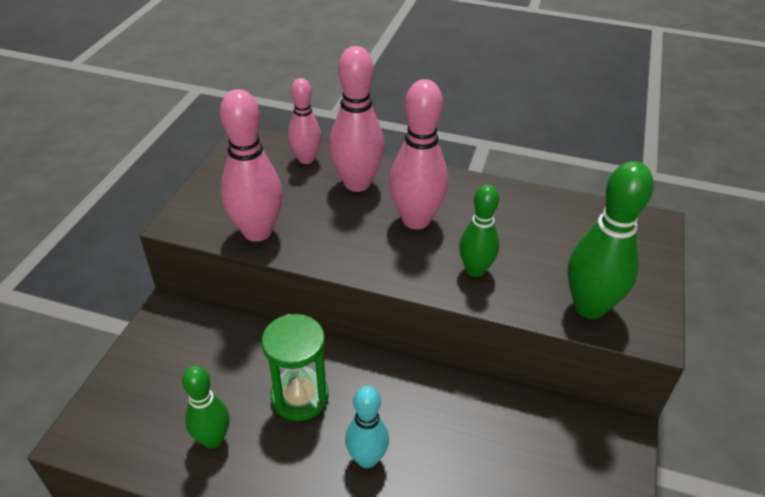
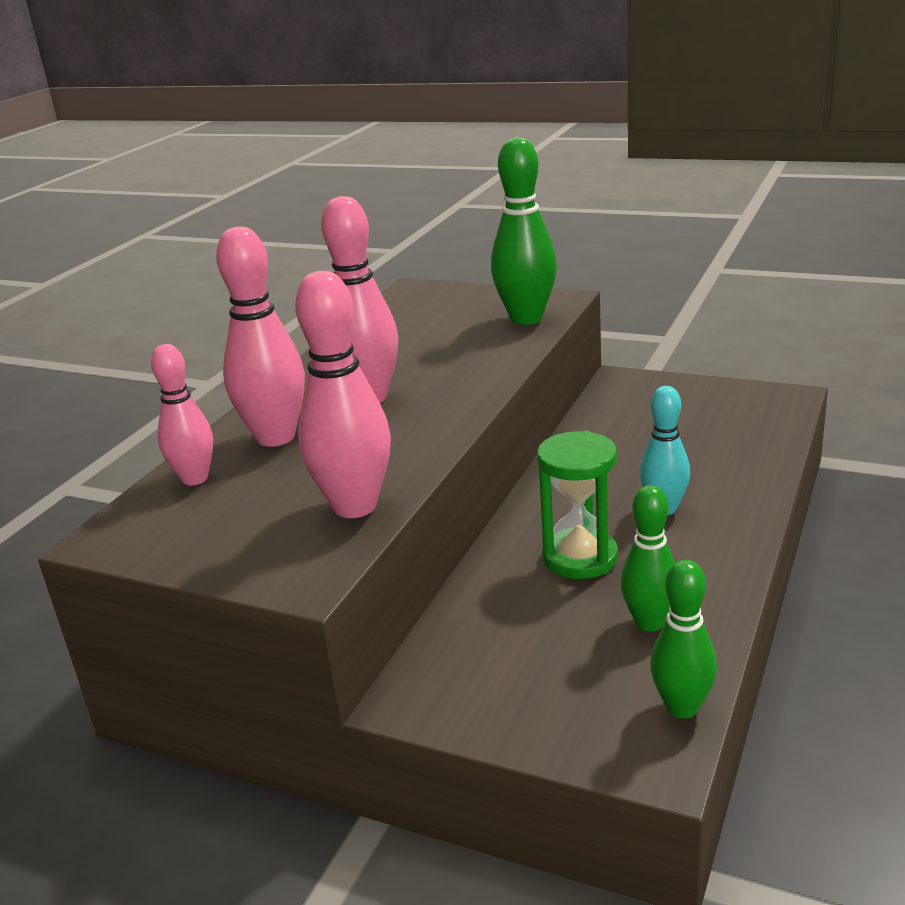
camera: 80 degrees left, 15 degrees down
(475, 270) = (465, 366): green bowling pin -> green bowling pin (682, 707)

